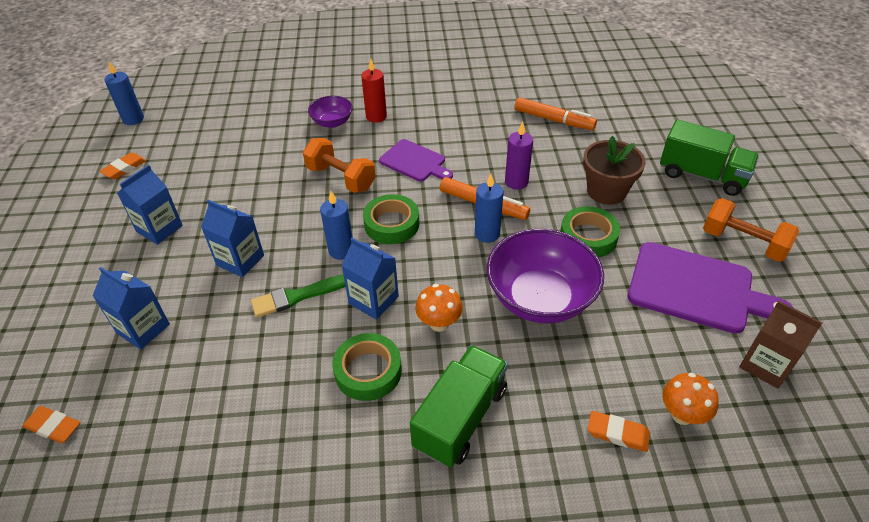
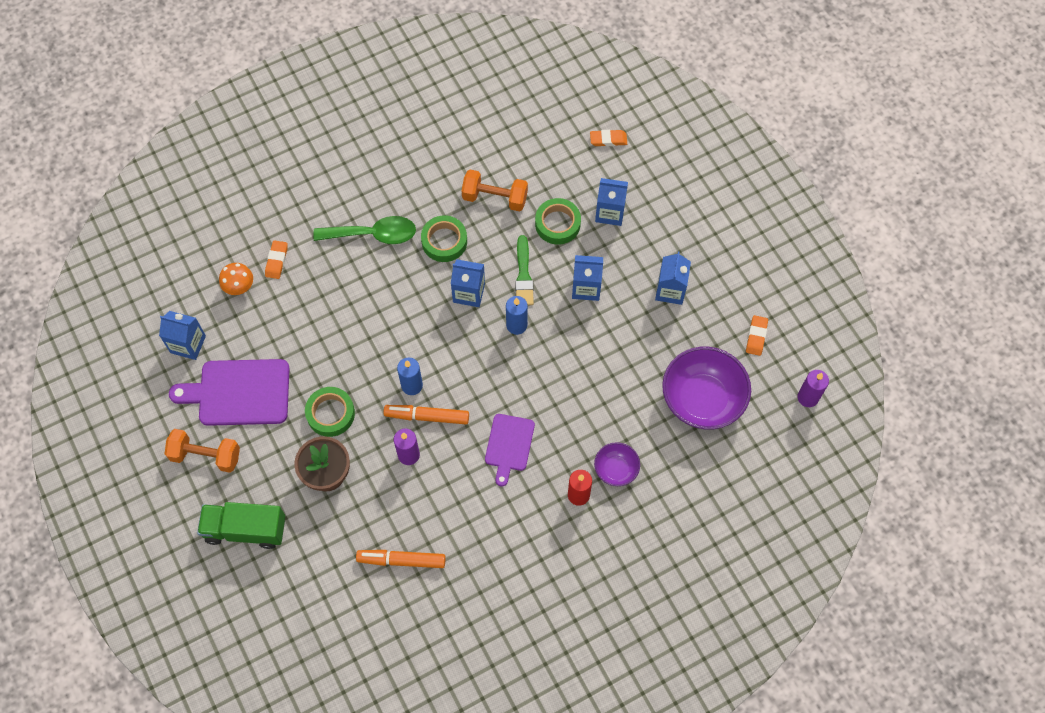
camera: 155 degrees right, 20 degrees up
(133, 119) = (808, 397): blue candle -> purple candle
(298, 296) = (523, 275): green brush -> green brush turned 135 degrees clockwise
(341, 178) = (562, 399): orange dumbbell -> orange dumbbell (495, 198)
(391, 224) = (492, 366): green tape -> green tape (557, 224)
(415, 162) = (509, 445): purple cutting board -> purple cutting board turned 90 degrees counterclockwise
(439, 323) = (414, 292): orange mushroom -> none
(460, 418) = (373, 234): green truck -> green spoon
(540, 298) = (351, 340): purple bowl -> purple bowl (702, 399)
(617, 433) = (276, 261): orange eraser -> orange eraser turned 75 degrees counterclockwise
(765, 365) = (188, 344): brown carton -> blue carton

